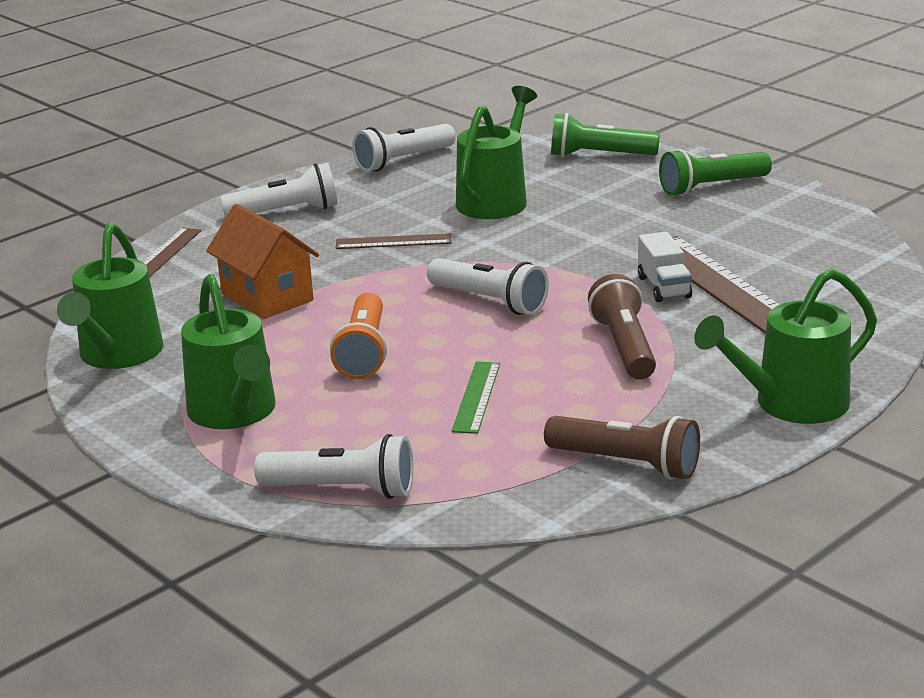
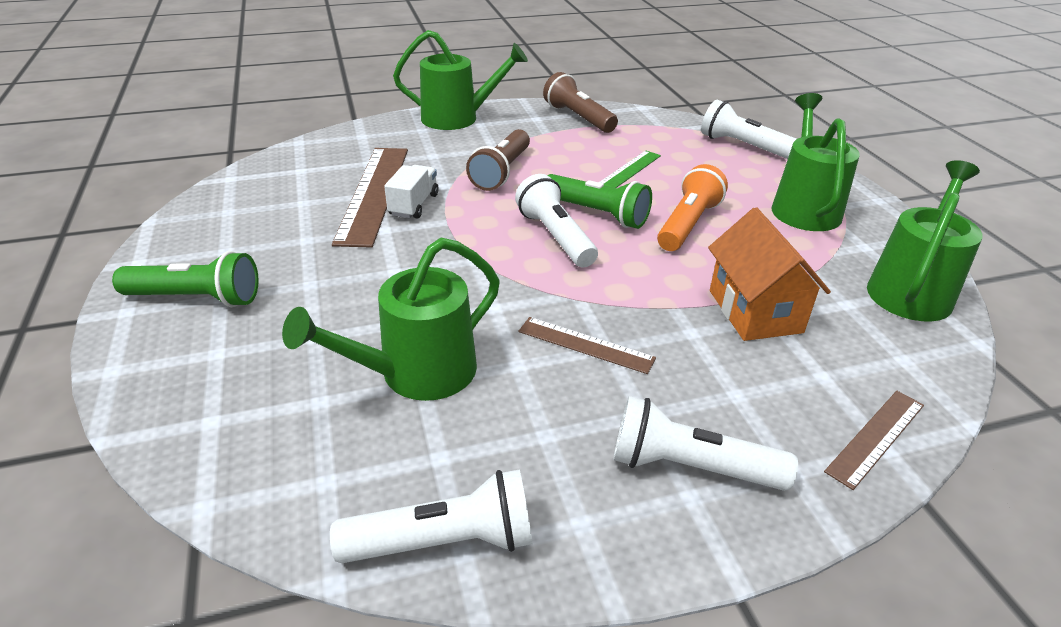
camera: 155 degrees left, 10 degrees up
(599, 155) = (199, 413): green flashlight -> green flashlight (596, 213)

